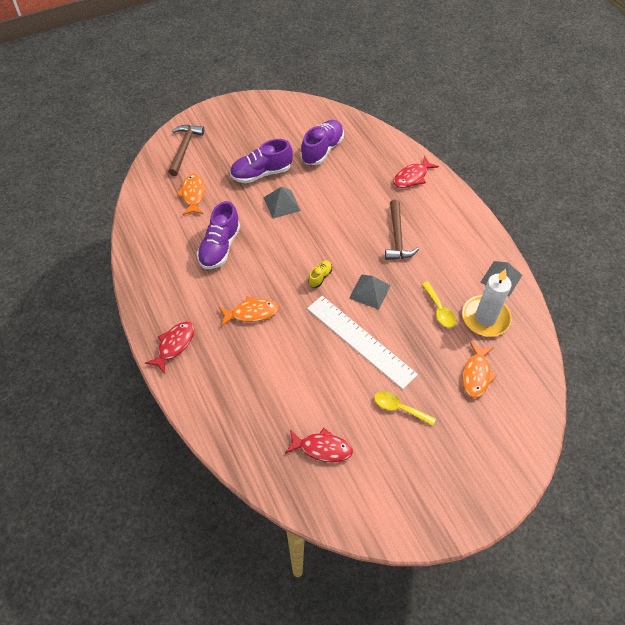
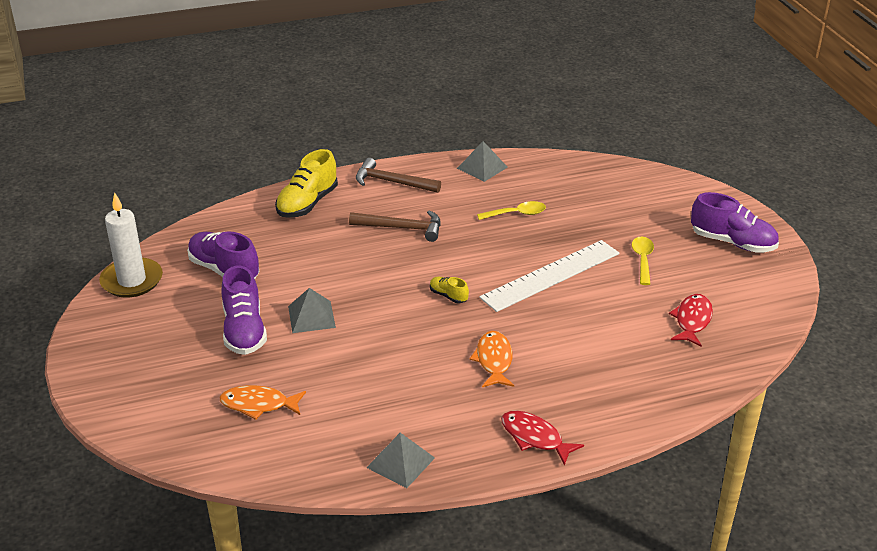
camera: 80 degrees left, 20 degrees down
(184, 148) = (152, 409): brown hammer -> brown hammer (392, 182)
(219, 247) = (372, 382): purple shoe -> purple shoe (733, 242)
(369, 291) = (480, 259): grey pyramid -> grey pyramid (400, 462)
(399, 408) = (642, 259): yellow spoon -> yellow spoon turned 150 degrees clockwise
(412, 177) = (307, 203): red fish -> yellow shoe
(476, 375) = (604, 203): orange fish -> none
(485, 318) = (533, 186): white candle -> white candle (132, 280)

